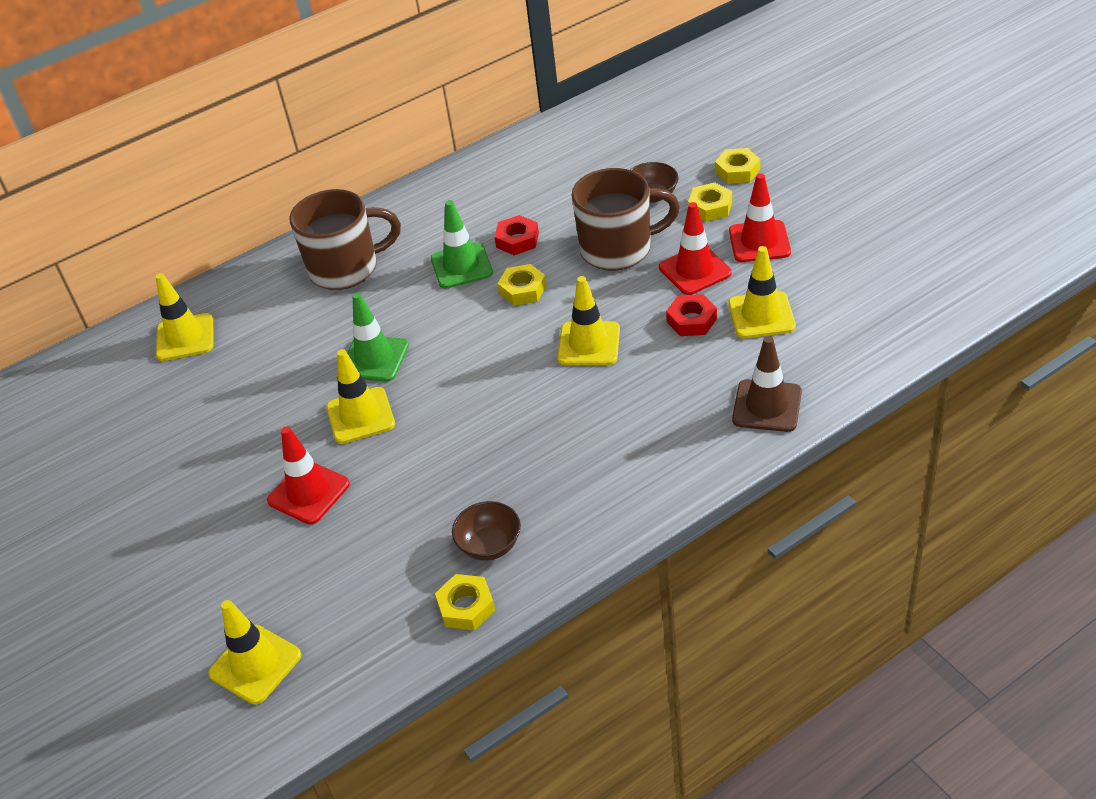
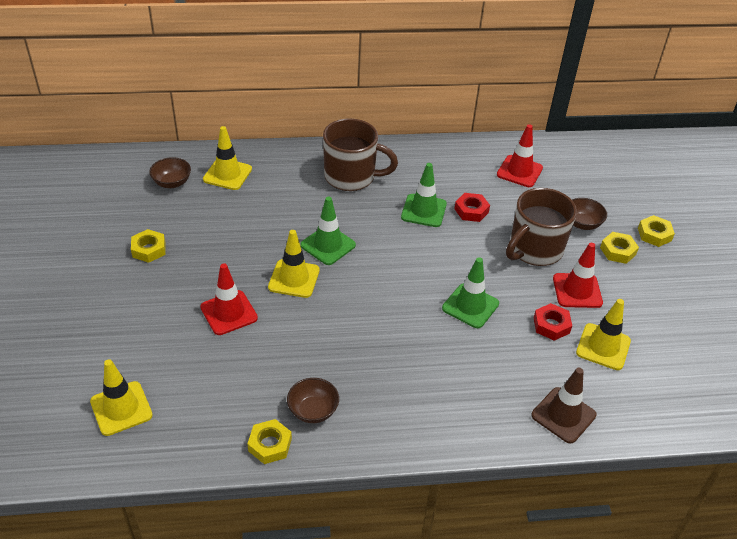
camera: 20 degrees right, 0 degrees up
(119, 381) = (172, 183): none -> brown bowl
(522, 290) = (452, 246): yellow nut -> yellow nut (149, 249)
(589, 344) = (470, 306): yellow traffic cone -> green traffic cone
(618, 249) = (534, 250): brown mug -> brown mug turned 120 degrees clockwise
(759, 242) = (636, 293): red traffic cone -> red traffic cone (519, 171)

